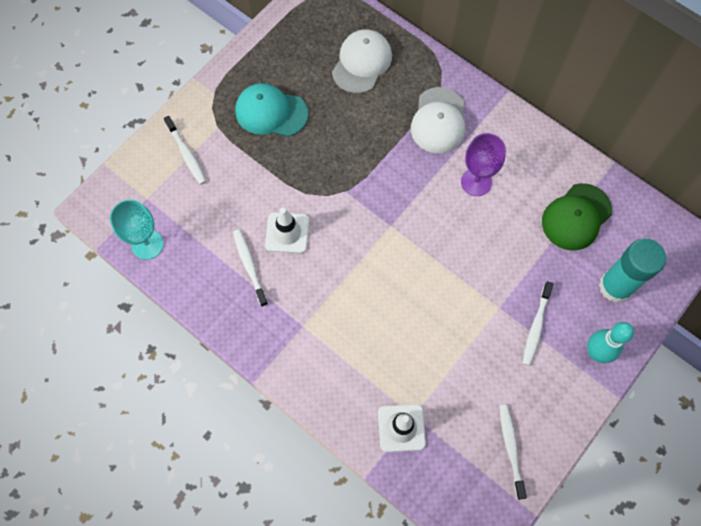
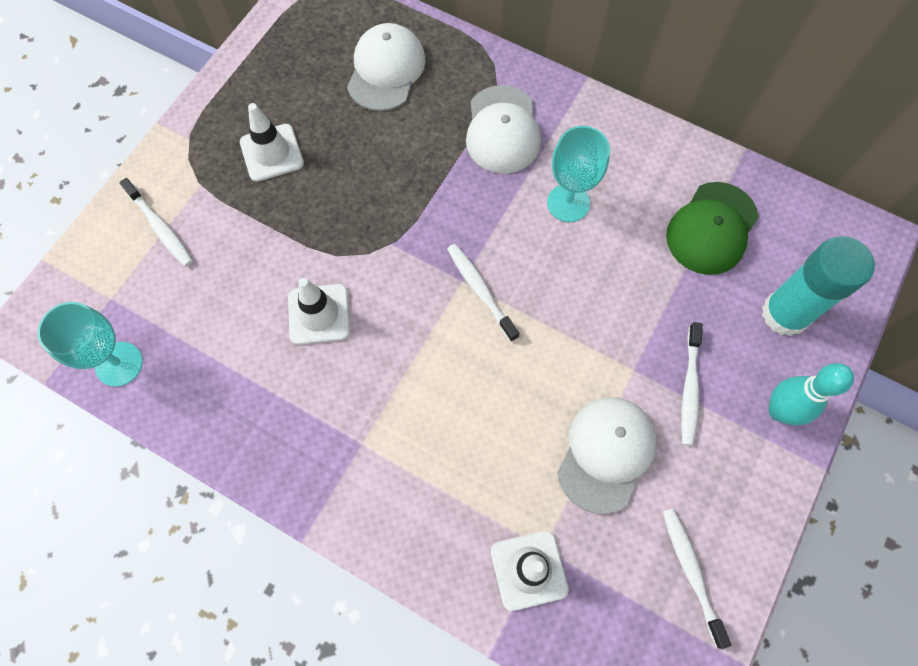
camera: 10 degrees left, 0 degrees up
(249, 266) = (272, 370): white toothbrush -> white toothbrush (480, 290)
(271, 112) = (272, 153): turquoise cap -> white traffic cone
(468, 361) = (606, 453): none -> white cap
(476, 182) = (568, 203): purple goblet -> turquoise goblet

